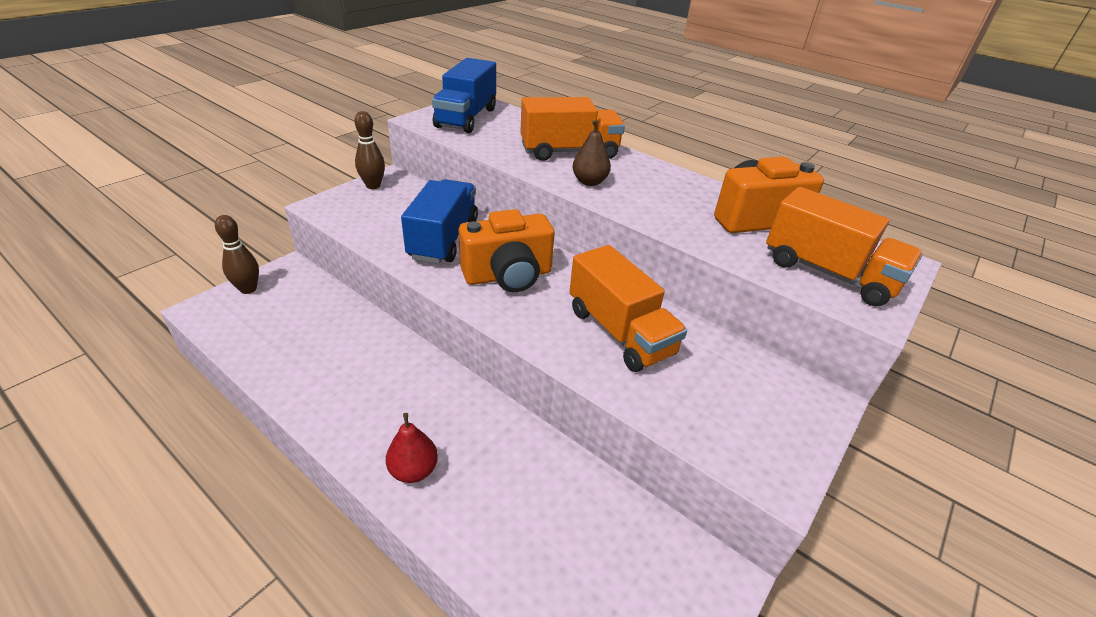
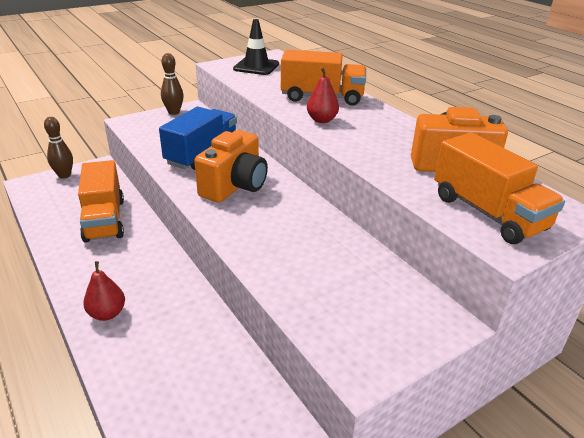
camera: 20 degrees right, 5 degrees down
(466, 118) = (256, 66): blue truck -> black traffic cone
(508, 276) = (235, 186): orange camera -> orange camera turned 60 degrees counterclockwise
(589, 182) = (322, 120): brown pear -> red pear
(620, 332) = (298, 239): orange truck -> orange truck (104, 220)

